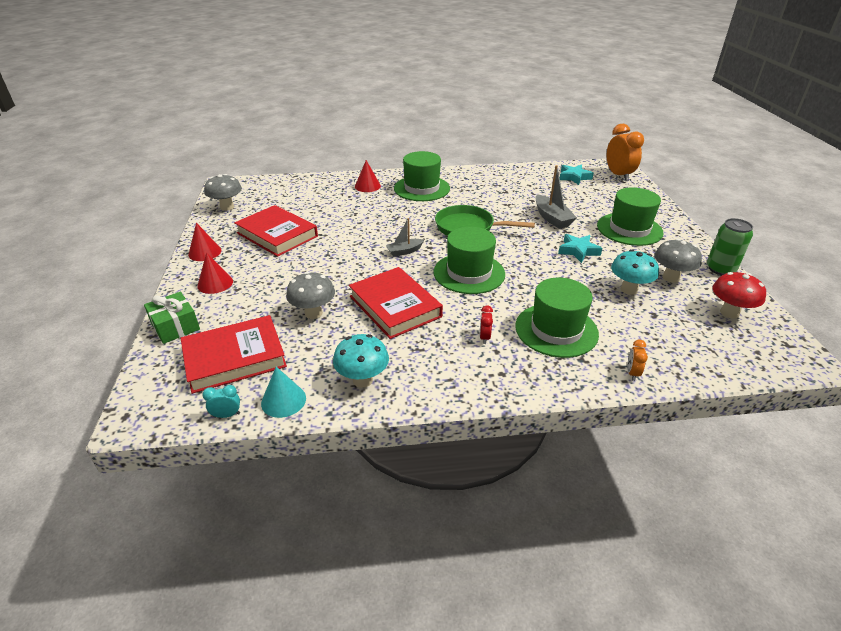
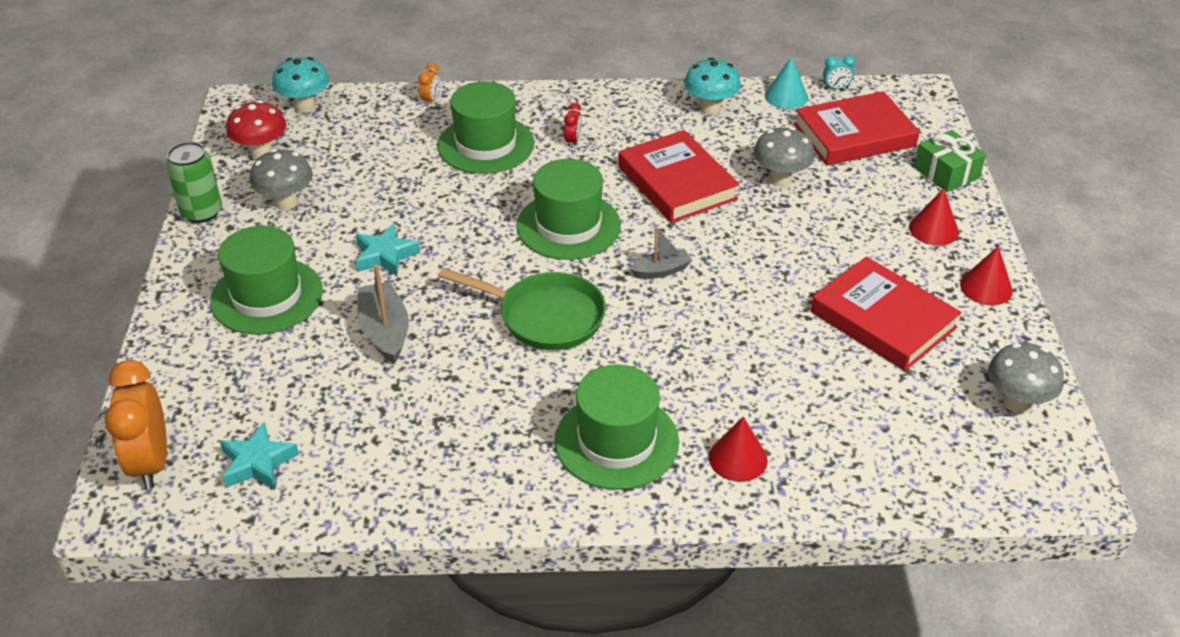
camera: 175 degrees left, 5 degrees up
(629, 289) = (359, 189): turquoise mushroom -> turquoise mushroom (305, 106)

